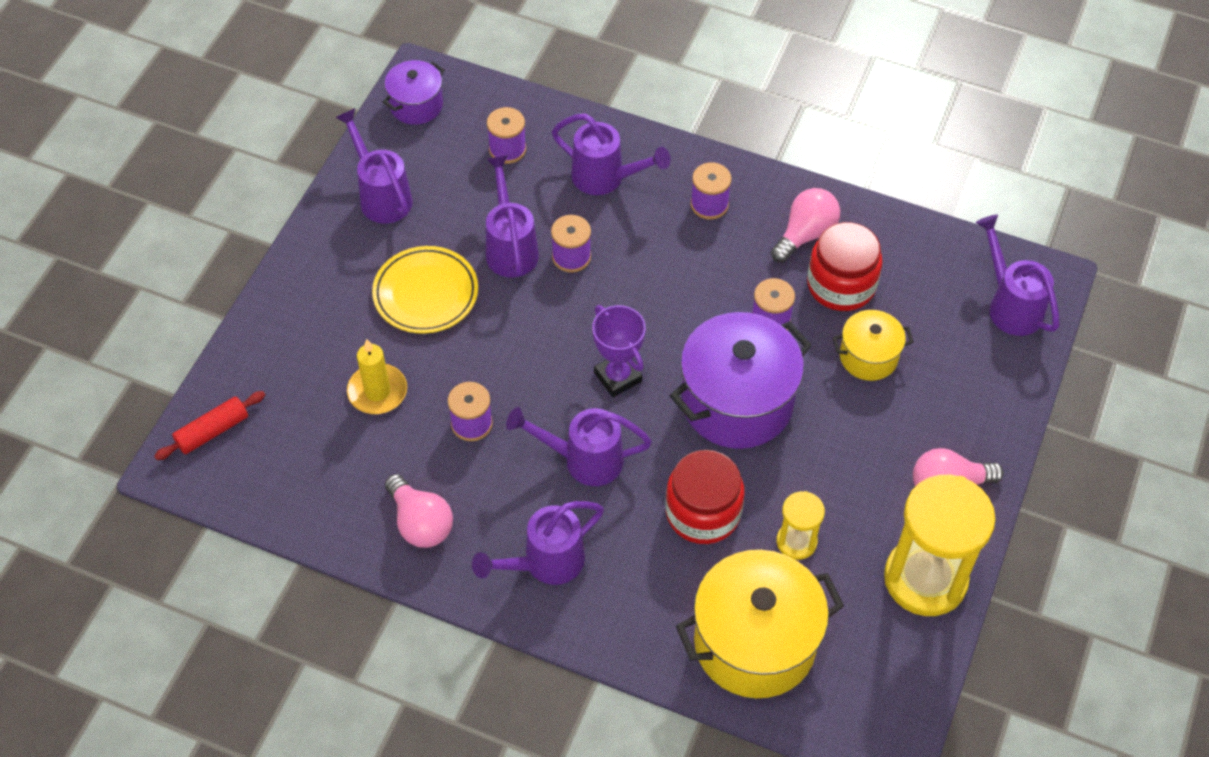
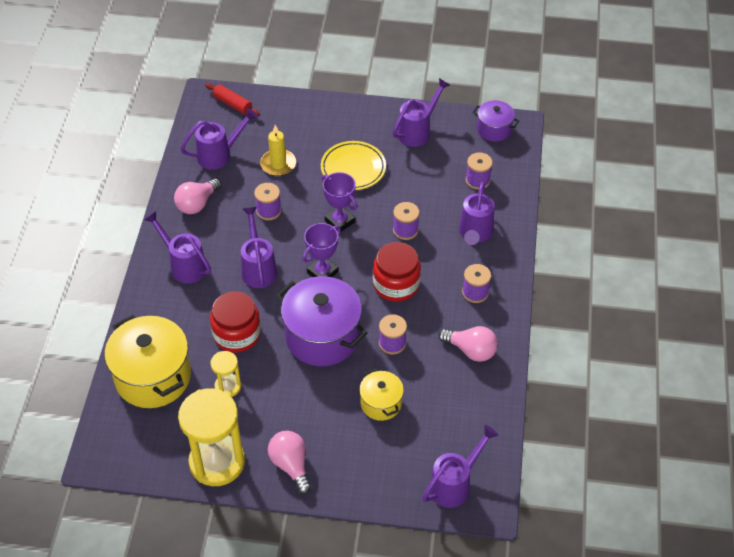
camera: 75 degrees right, 5 degrees down
(510, 247) = (402, 199): purple watering can -> purple watering can (220, 155)
(526, 334) = (340, 221): none -> purple trophy
(841, 285) = (435, 378): red jar -> red jar (396, 284)

